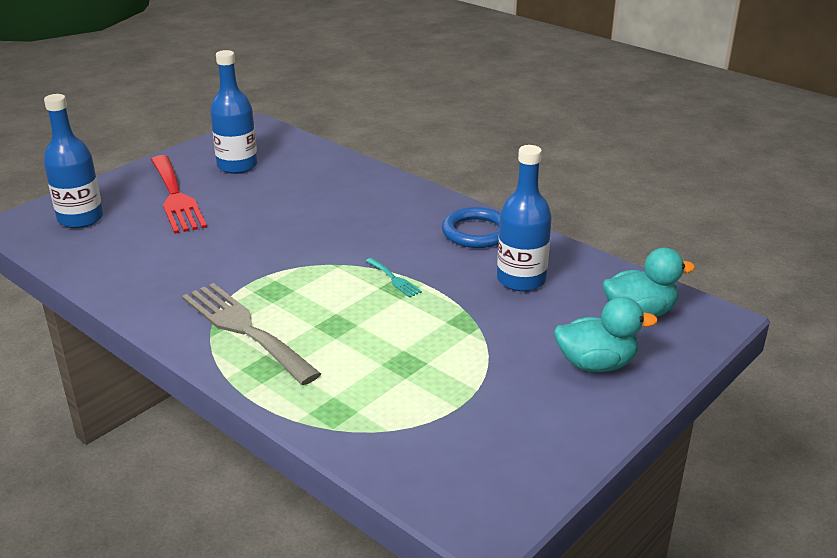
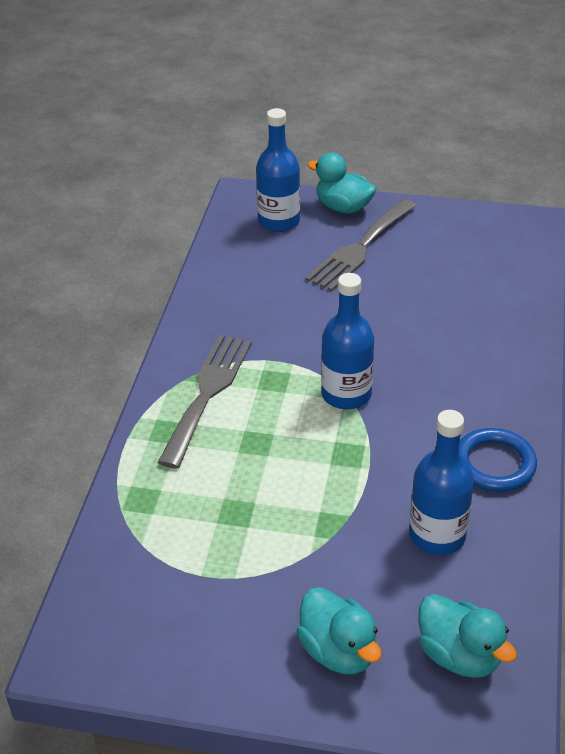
camera: 60 degrees right, 10 degrees up
(114, 186) = (343, 207): none -> turquoise duck
(176, 197) = (360, 248): red fork -> grey fork
(237, 166) = (449, 251): blue bottle -> blue bottle (346, 394)
(394, 279) = (357, 445): turquoise fork -> none

